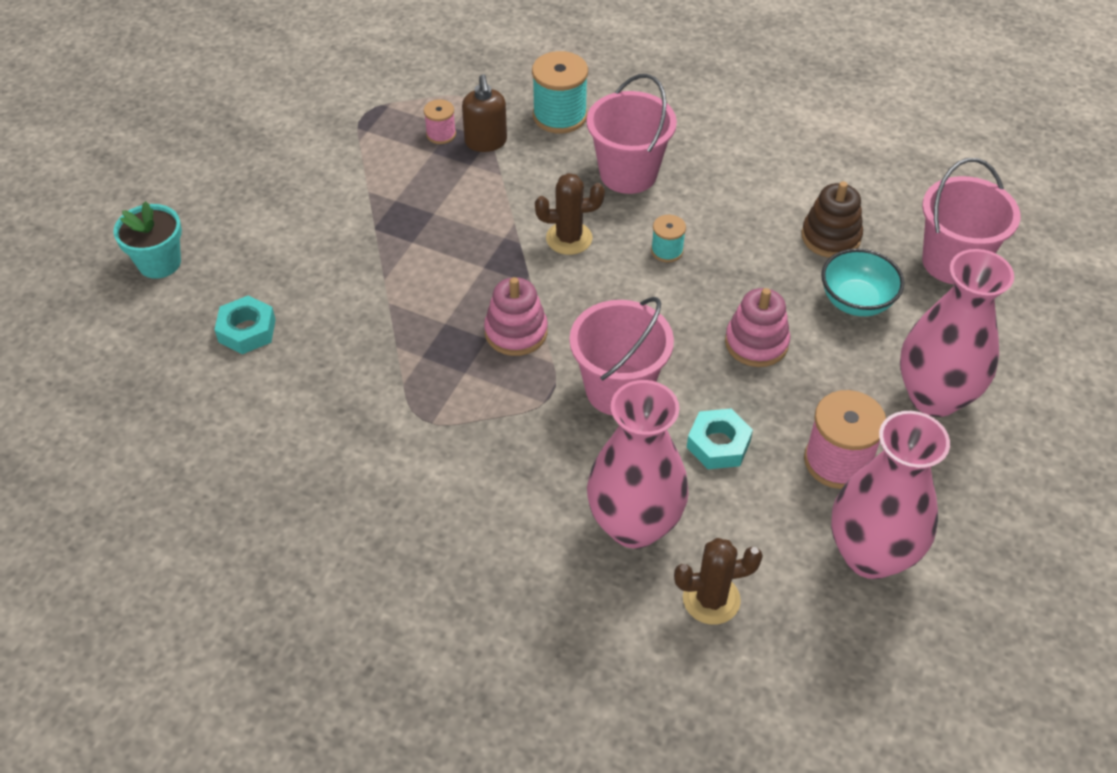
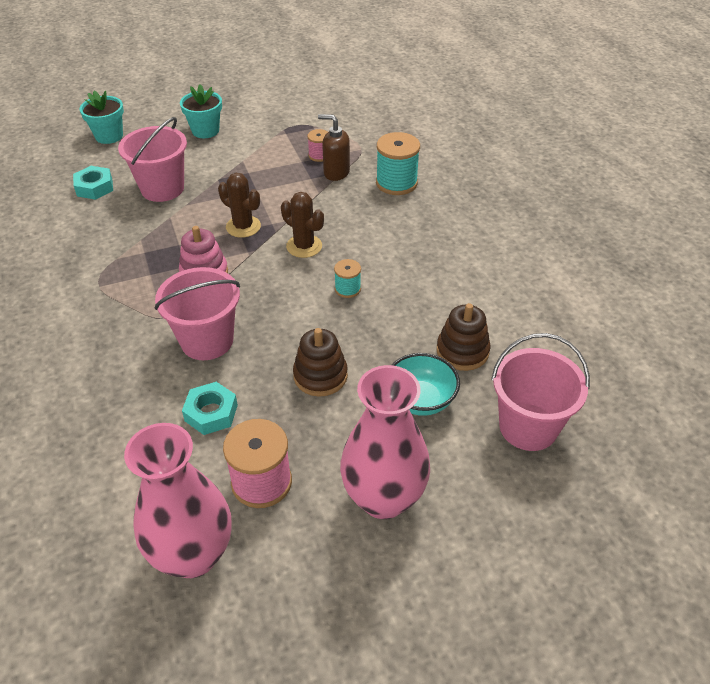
camera: 45 degrees right, 5 degrees down
(270, 183) = (205, 131): none -> turquoise flower pot
(486, 142) = (336, 172): brown soap dispenser -> brown soap dispenser turned 75 degrees clockwise
(628, 173) = (389, 235): pink bucket -> pink bucket (162, 188)
(634, 525) = (103, 416): pink vase -> none
(711, 599) = (74, 492): brown cactus -> brown cactus (243, 227)
(756, 343) = (320, 376): pink stacking toy -> brown stacking toy

